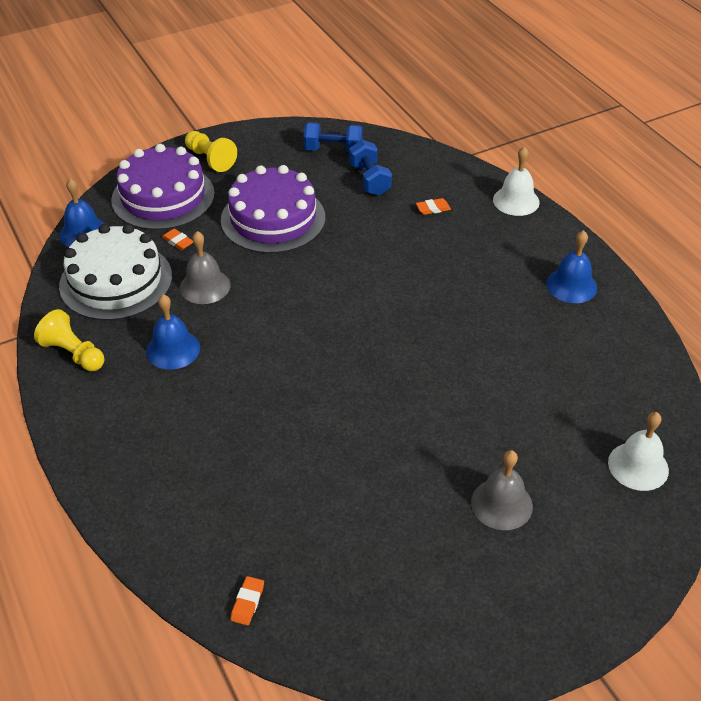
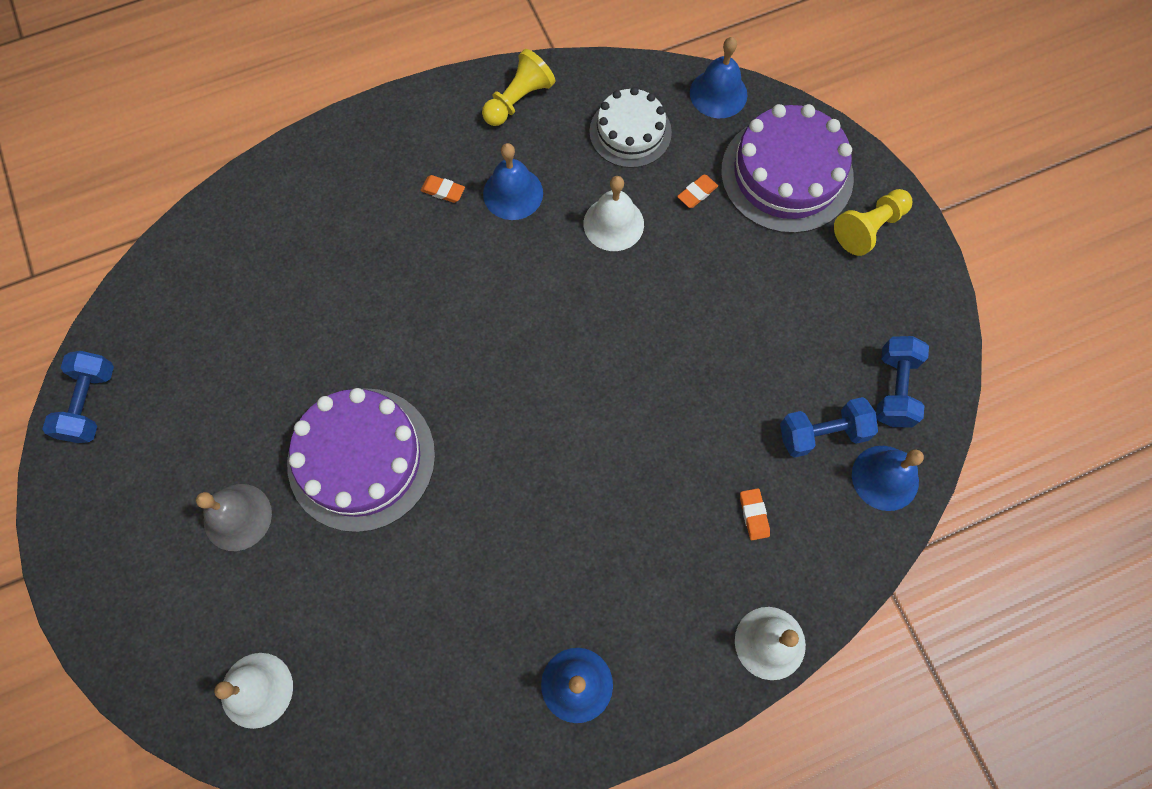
camera: 95 degrees right, 25 degrees up
(116, 281) = (630, 132): white cake -> white cake, size x0.63
(205, 286) = (613, 223): grey bell -> white bell
(247, 602) = (180, 263): orange eraser -> orange eraser (443, 191)
(273, 218) = (738, 302): purple cake -> purple cake (361, 458)
(396, 154) = (885, 477): none -> blue bell
(414, 653) = (90, 404): none -> blue dumbbell

